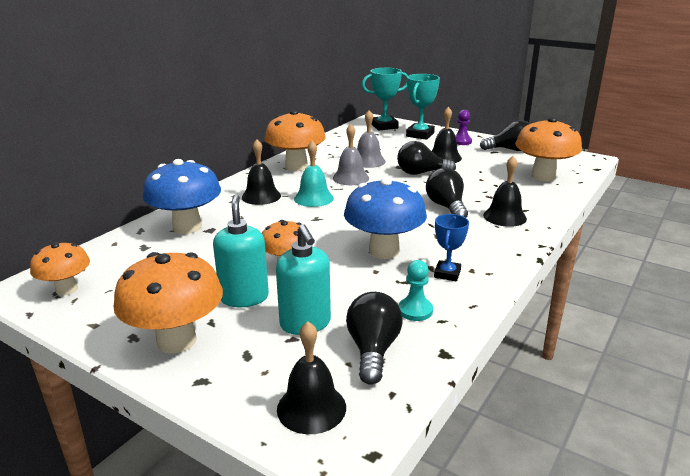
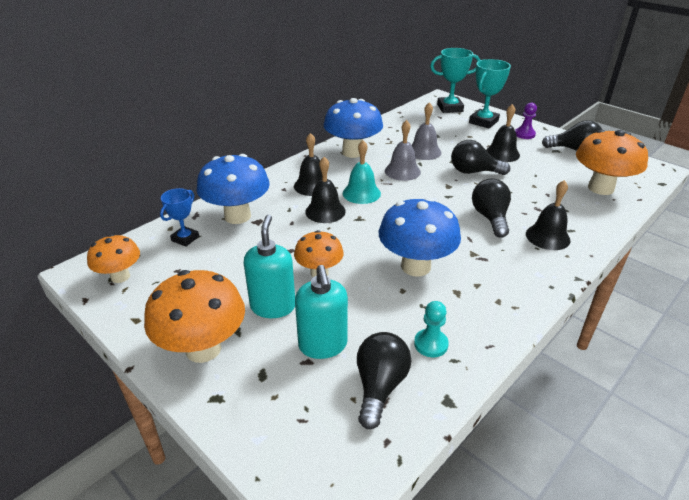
camera: 10 degrees right, 10 degrees up
(296, 167) = (353, 152): orange mushroom -> blue mushroom
(311, 408) = (308, 446): black bell -> black bell (325, 211)
(447, 274) = (472, 303): blue trophy -> blue trophy (185, 238)

